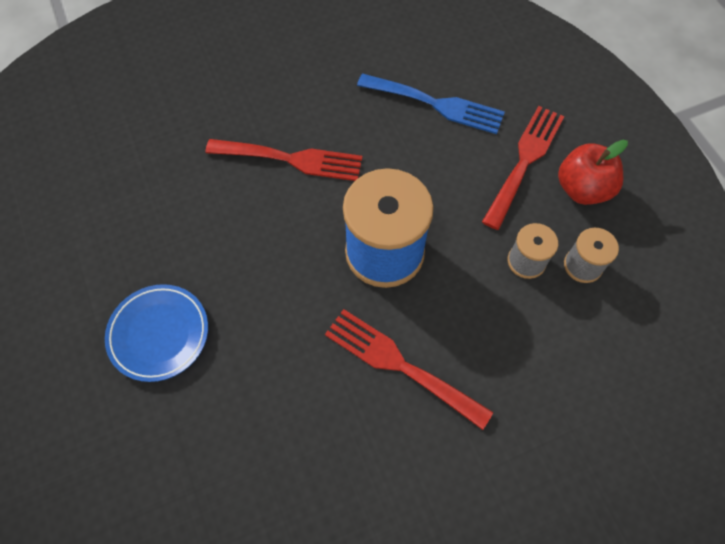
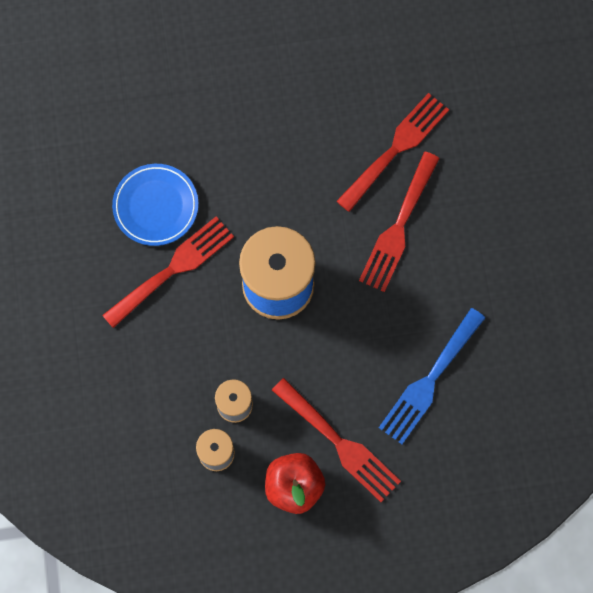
camera: 105 degrees right, 10 degrees up
(159, 334) = (254, 90): blue plate -> blue plate (156, 206)
(206, 179) = (396, 148): none -> red fork

